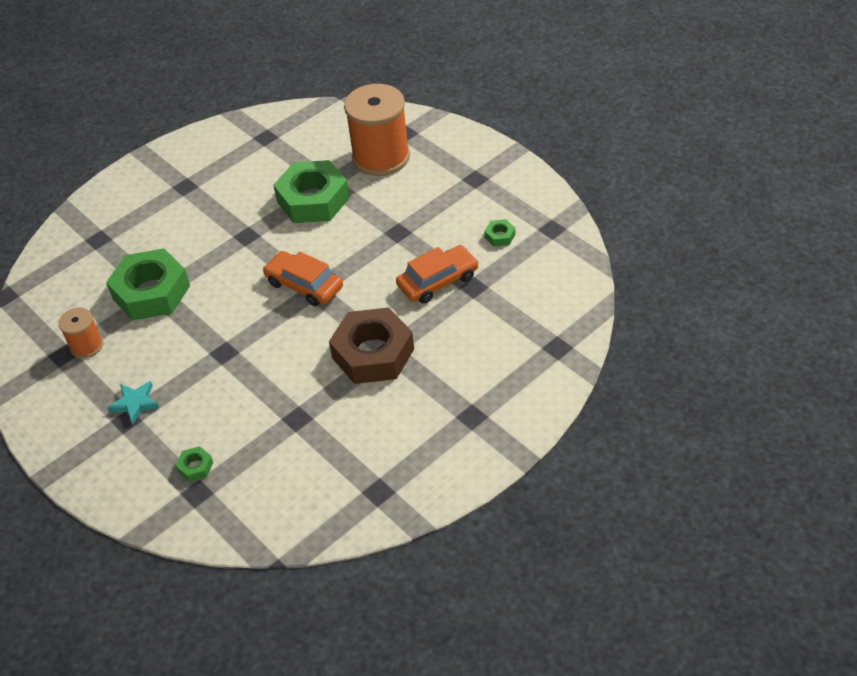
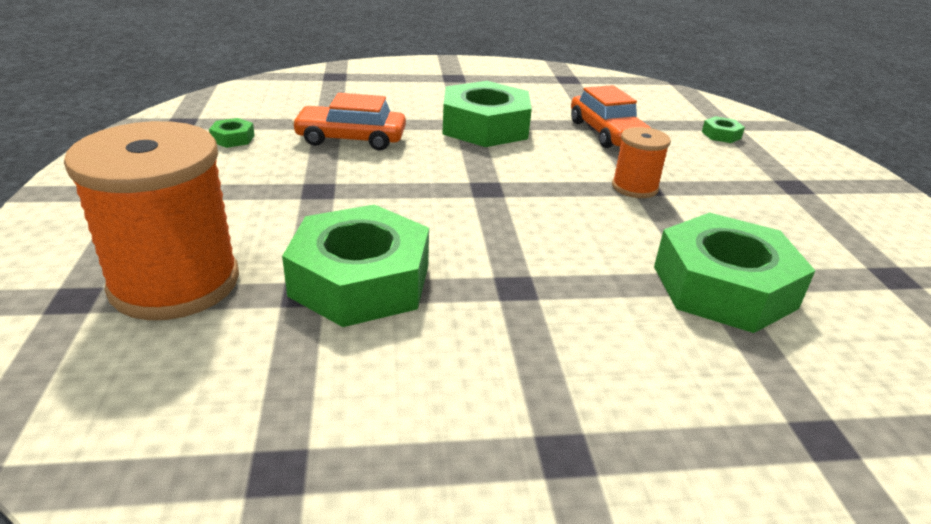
camera: 150 degrees left, 15 degrees down
(86, 346) = (851, 269): orange spool -> orange spool (634, 187)
(135, 403) = (779, 192): turquoise star -> none
(304, 285) = (493, 196): orange car -> orange car (607, 133)
(373, 353) = (485, 127): brown nut -> green nut

